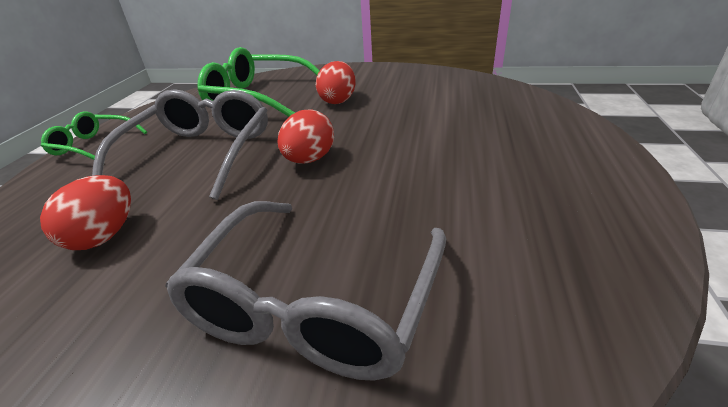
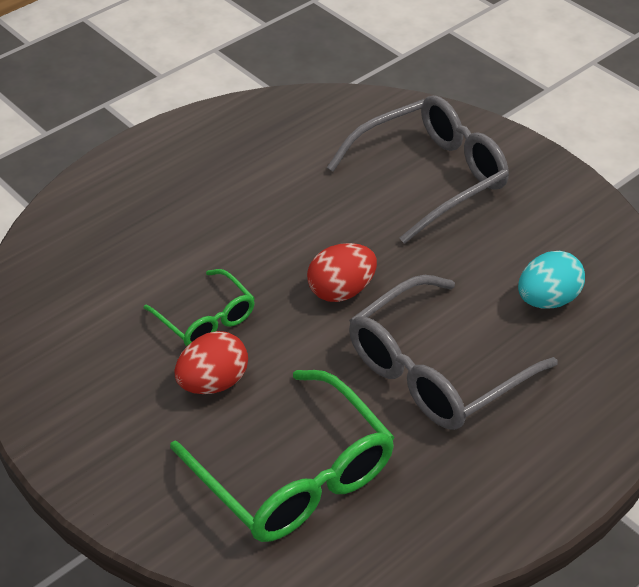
camera: 145 degrees left, 10 degrees up
(94, 145) = (554, 477): green glasses -> green glasses (206, 319)
(104, 236) = (547, 300): red egg -> turquoise egg

